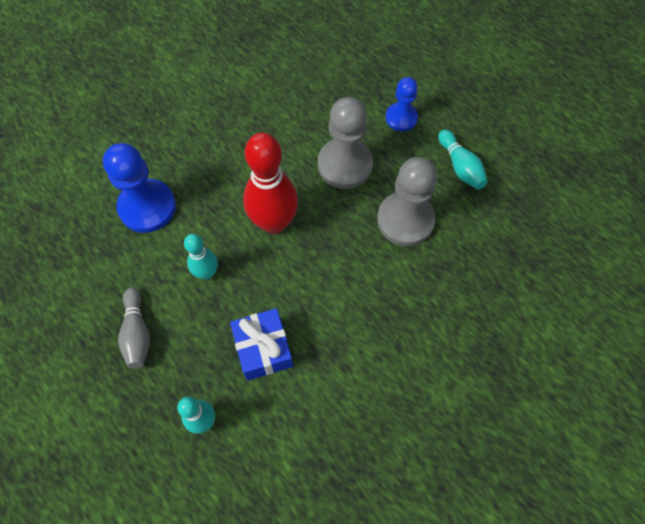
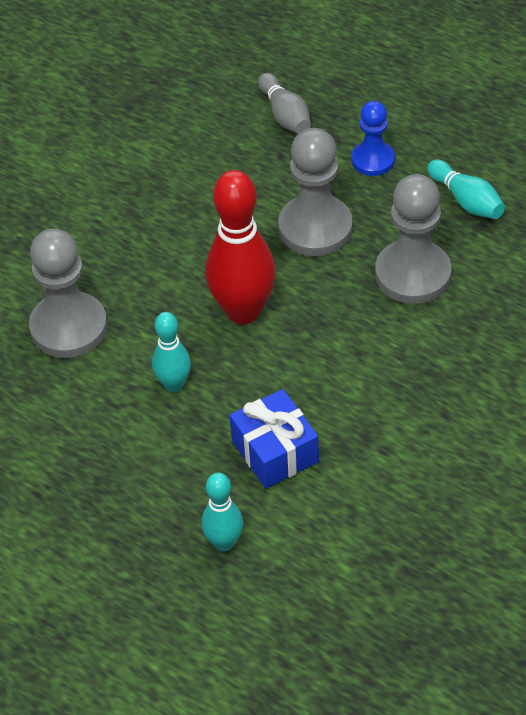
camera: 10 degrees left, 15 degrees down
(137, 333) = (106, 469): grey bowling pin -> grey bowling pin (285, 115)
(147, 207) = (69, 327): blue pawn -> grey pawn

